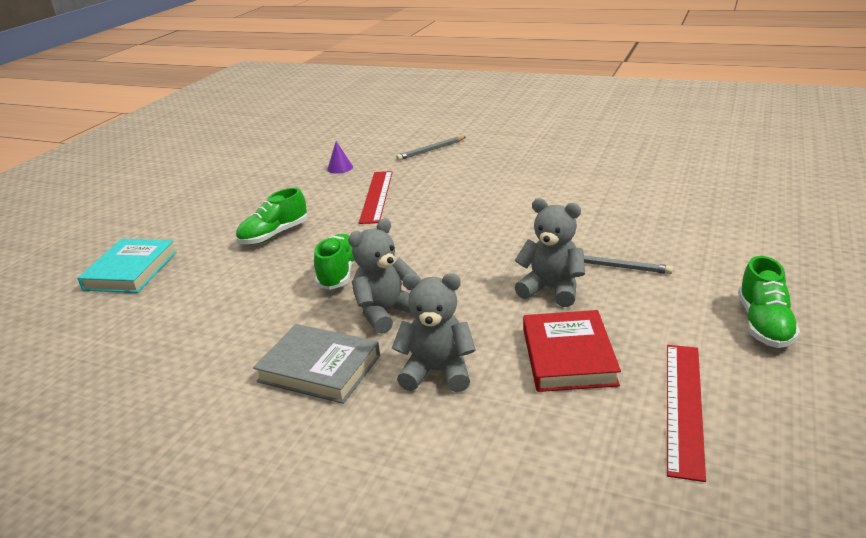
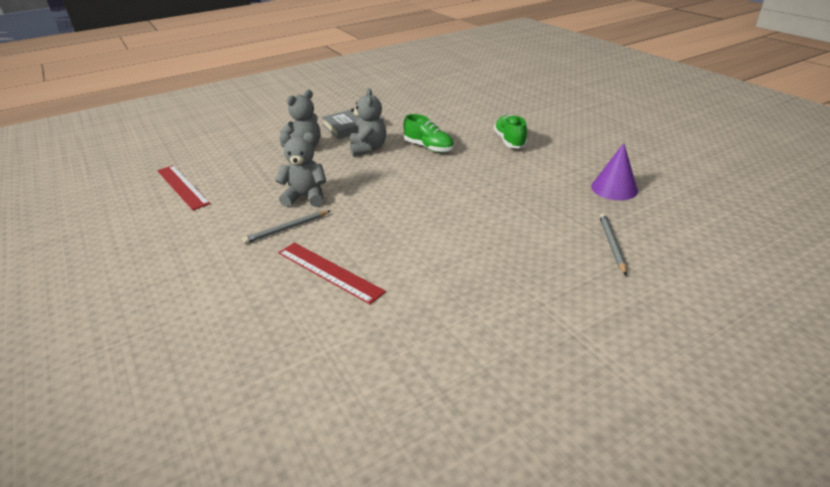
camera: 125 degrees right, 5 degrees up
(130, 271) = (517, 103): turquoise book -> none
(340, 168) = (614, 188): purple cone -> purple cone, size x1.68
(376, 196) = (527, 186): red ruler -> red ruler (329, 271)
(552, 289) = (305, 197): grey teddy bear -> grey teddy bear turned 150 degrees counterclockwise
(568, 356) = (255, 177): red book -> none
(764, 324) = (161, 242): green shoe -> none

